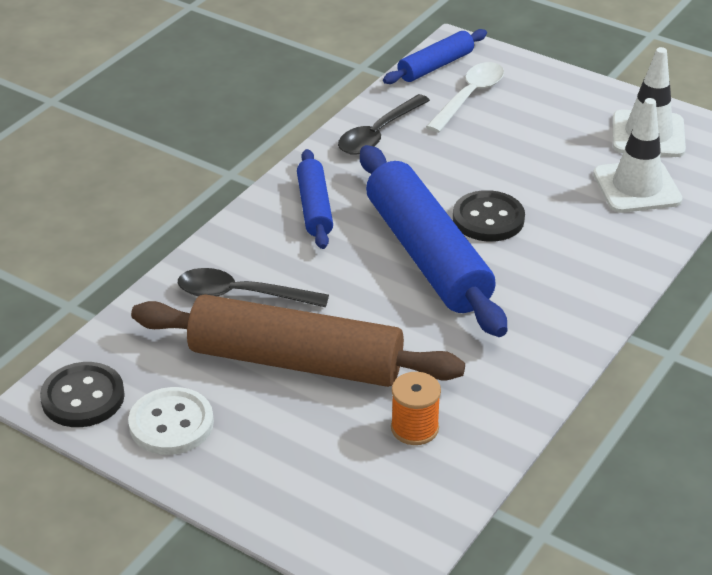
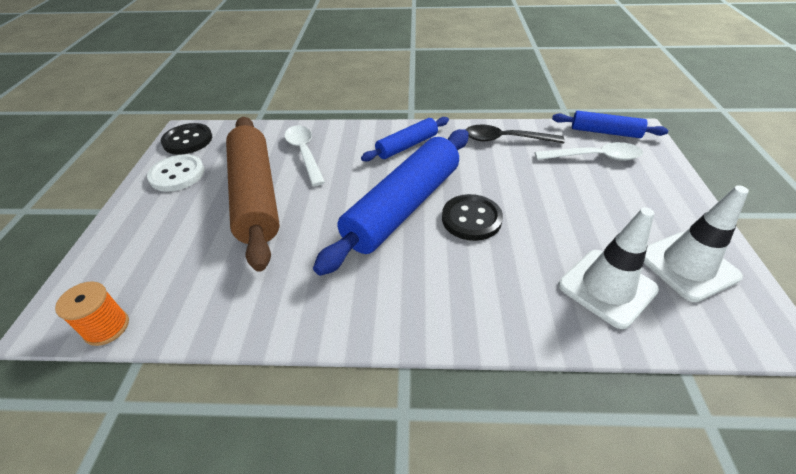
camera: 60 degrees right, 5 degrees up
(241, 295) = (304, 153): black spoon -> white spoon
(414, 428) = (212, 274): orange spool -> orange spool (107, 327)

